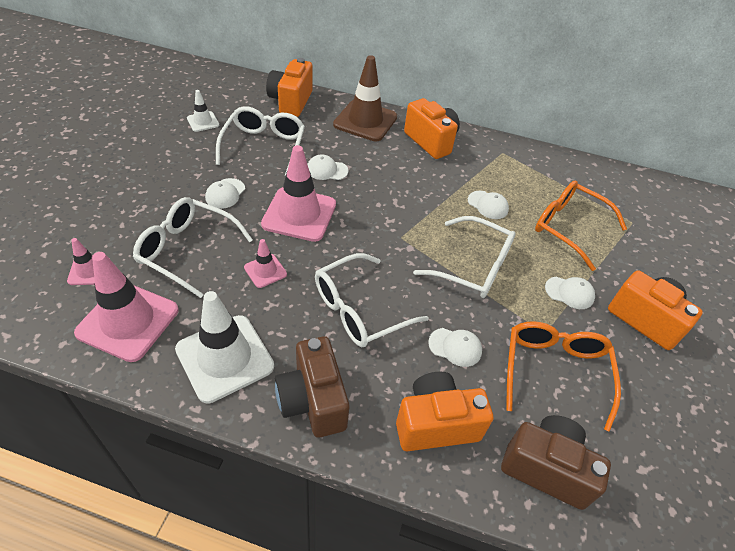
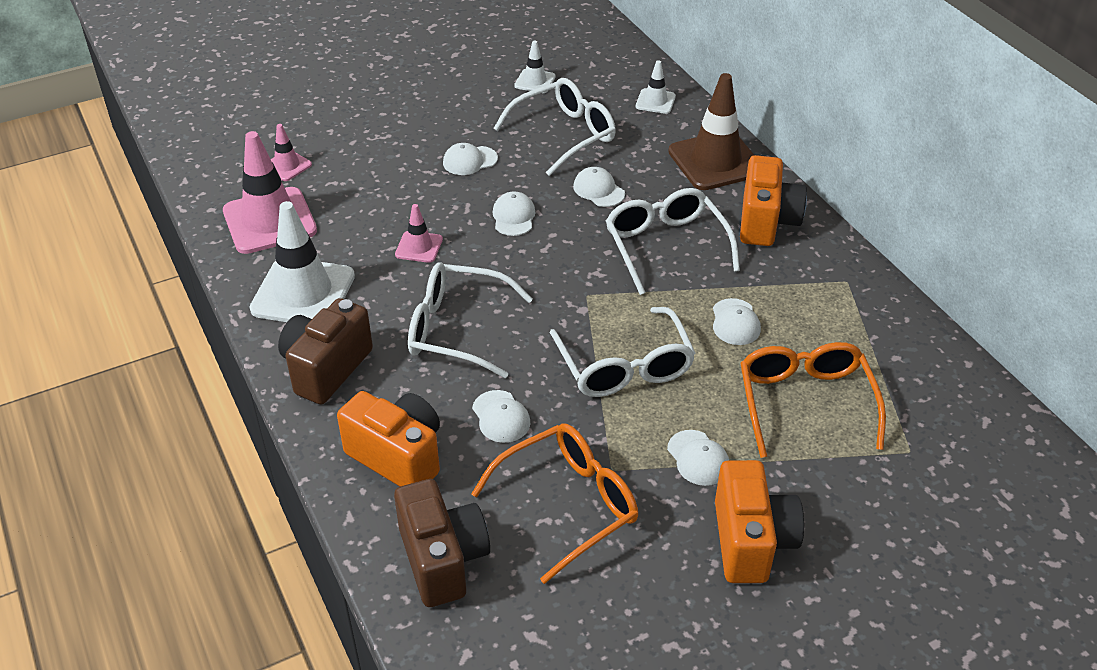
camera: 50 degrees right, 5 degrees down
(187, 250) = (377, 192): white glasses -> white glasses (665, 246)
(291, 102) = (655, 101): orange camera -> white traffic cone
(299, 214) = (513, 216): pink traffic cone -> white cap

